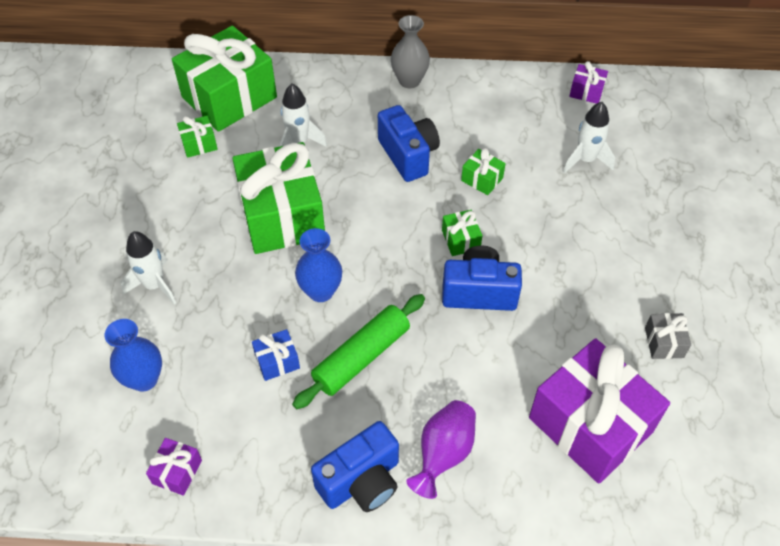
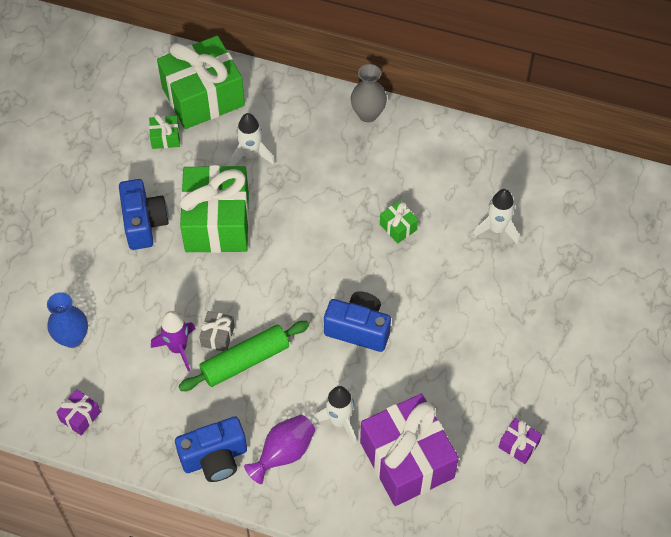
camera: 15 degrees right, 5 degrees up
(154, 285) = (98, 261): white rocket -> white rocket (339, 421)
(277, 361) = (178, 348): blue gift -> purple rocket
(321, 291) = (229, 297): blue vase -> none
(408, 155) = (342, 189): blue camera -> blue camera (144, 223)
(460, 240) = (359, 279): green gift -> none
(586, 91) = (525, 161): purple gift -> purple gift (518, 445)
(664, 342) = (495, 409): grey gift -> grey gift (217, 336)

